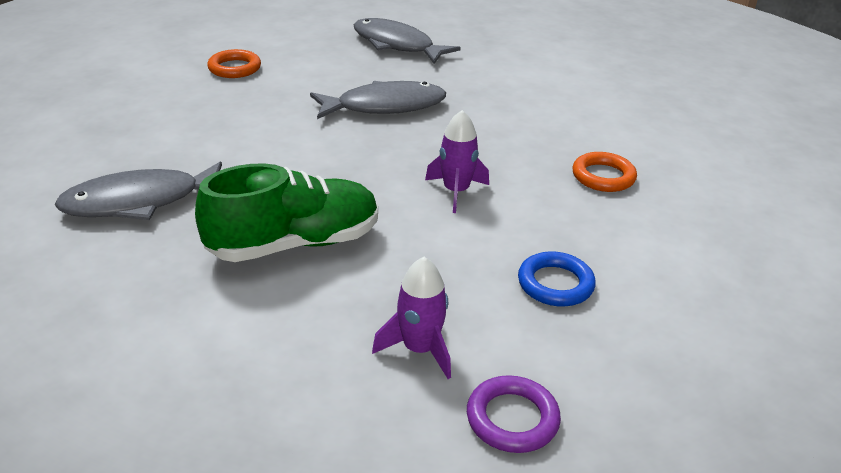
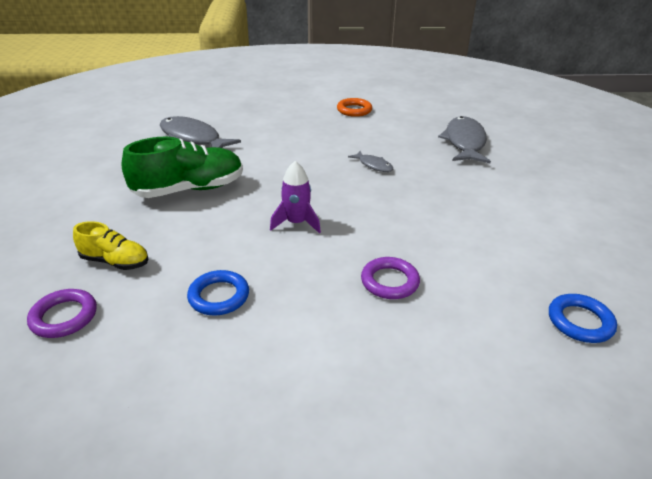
camera: 60 degrees right, 0 degrees up
(294, 244) = (189, 189): green shoe -> green shoe turned 60 degrees counterclockwise
(384, 106) = (373, 165): grey fish -> grey fish, size x0.49
(419, 349) = (115, 262): purple rocket -> yellow shoe
(603, 176) = (389, 281): orange ring -> purple ring
(709, 119) = (580, 322): none -> blue ring

